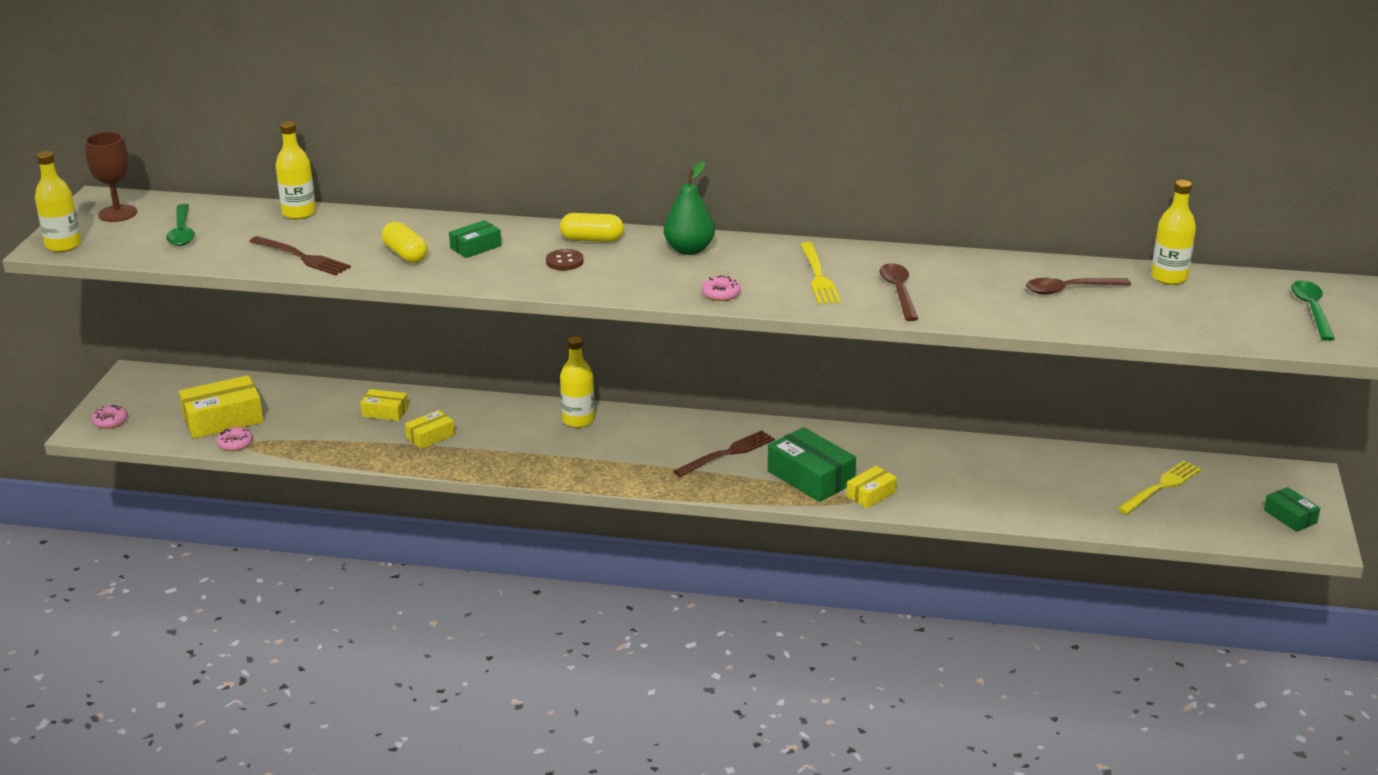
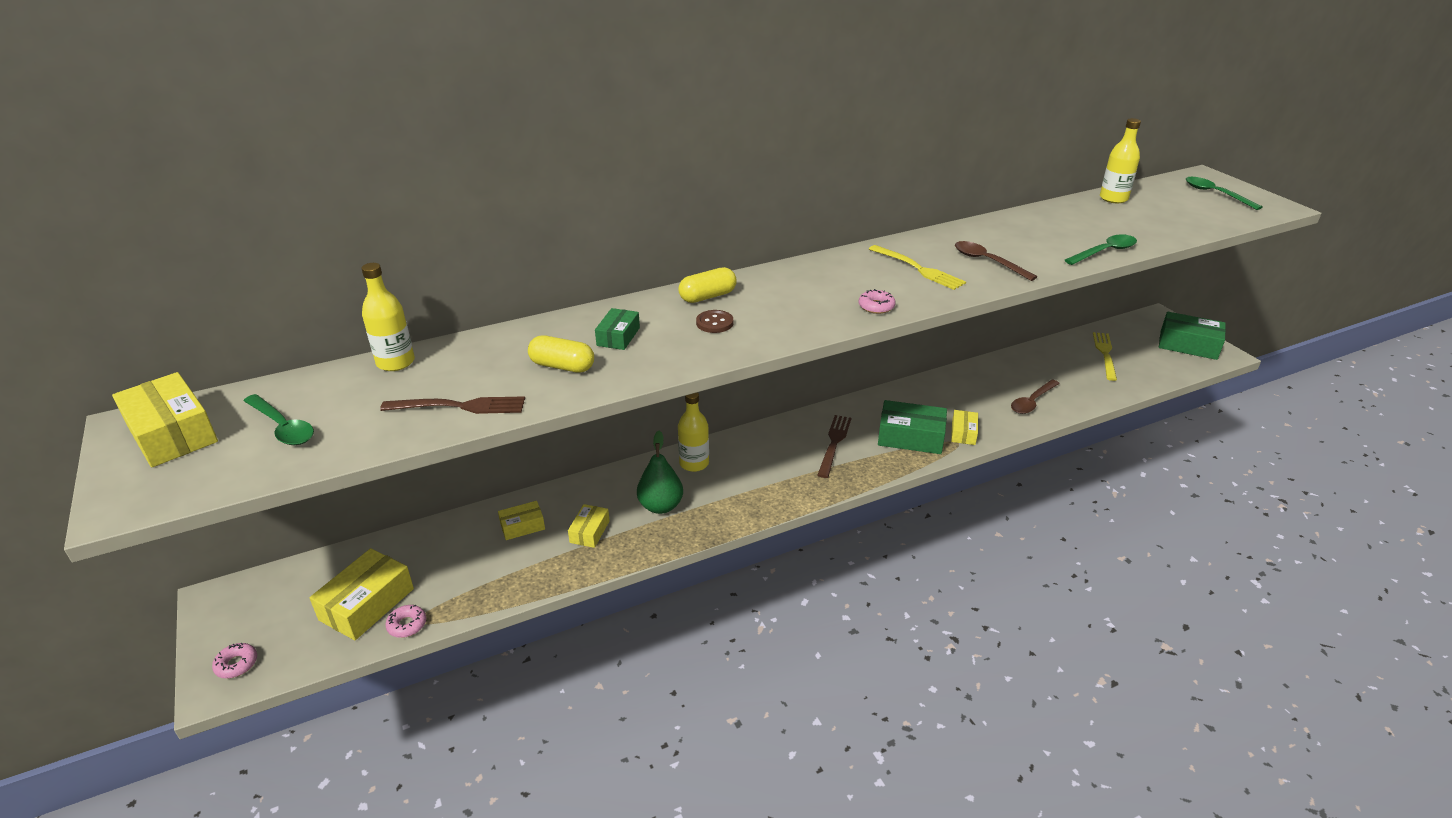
camera: 35 degrees left, 5 degrees up
(63, 245) = (139, 497): yellow bottle -> none
(117, 213) = (172, 433): brown goblet -> yellow box
(689, 250) = (795, 279): green pear -> green pear (661, 506)
(1042, 322) = (1105, 252): none -> green spoon
(1069, 290) = (1079, 225): brown spoon -> brown spoon (1032, 402)
(1290, 516) = (1188, 345): green box -> green box, size x1.77

